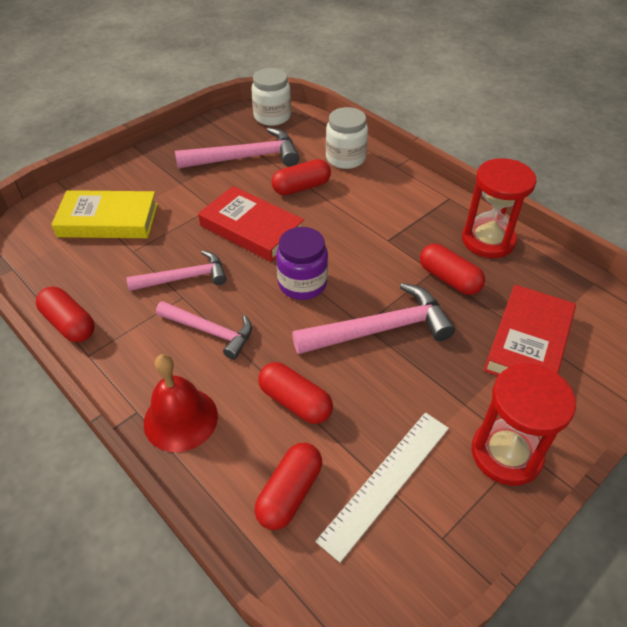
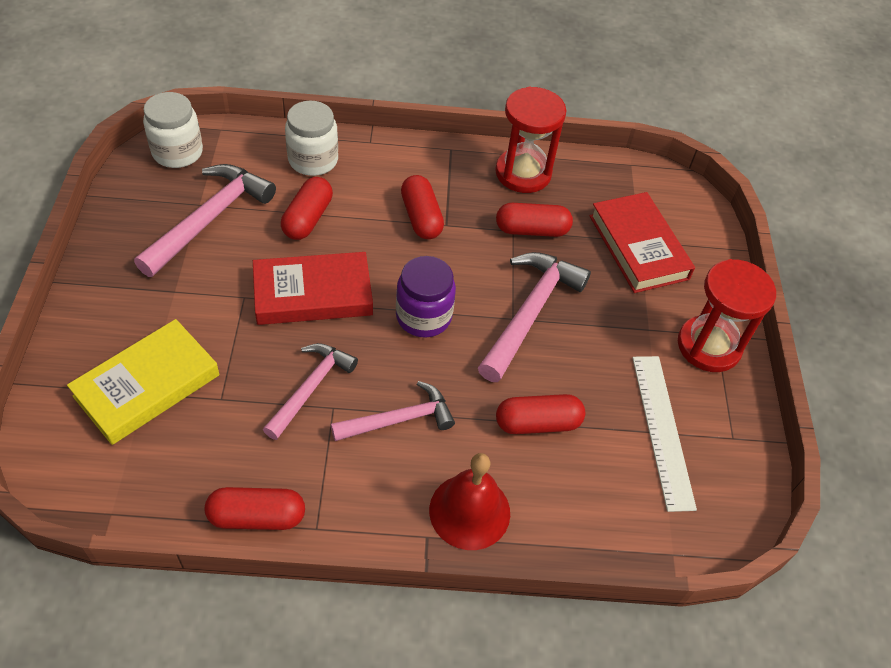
camera: 50 degrees left, 5 degrees up
(289, 493) = (613, 494): red capsule -> red capsule (421, 217)

